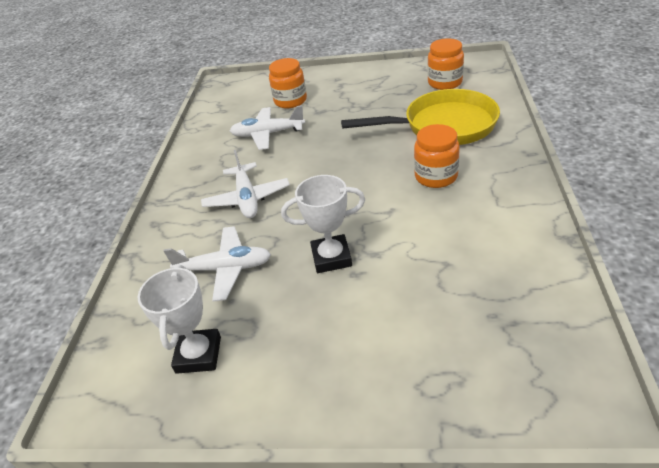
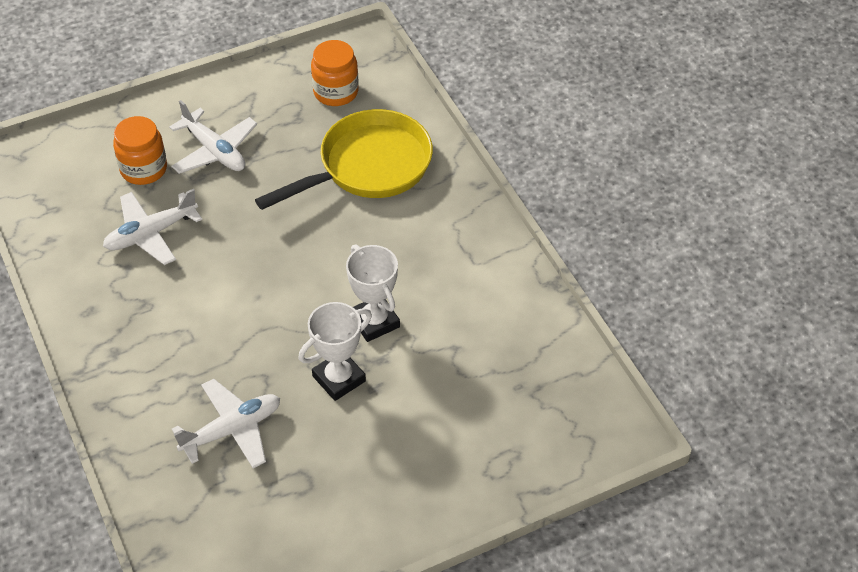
camera: 35 degrees left, 10 degrees up
(198, 355) = (272, 524): white trophy -> white trophy (374, 321)
(247, 198) = (192, 336): white plane -> white plane (214, 151)
(436, 176) = (395, 244): orange jar -> none

